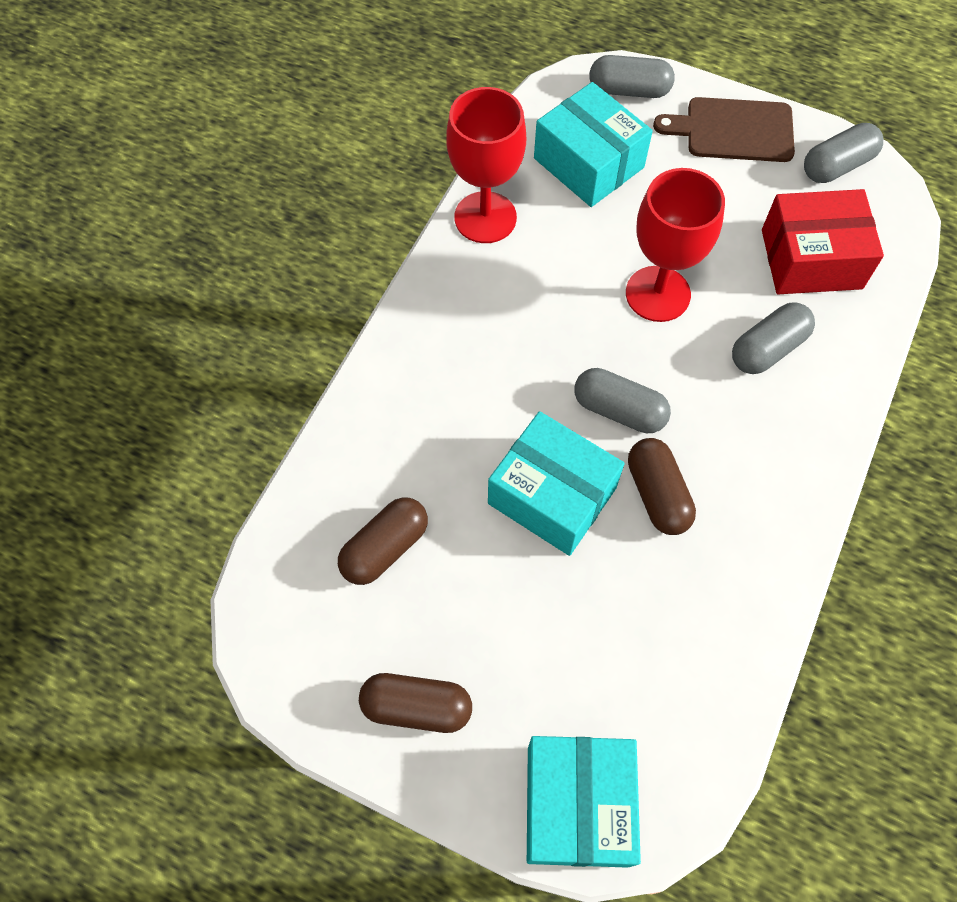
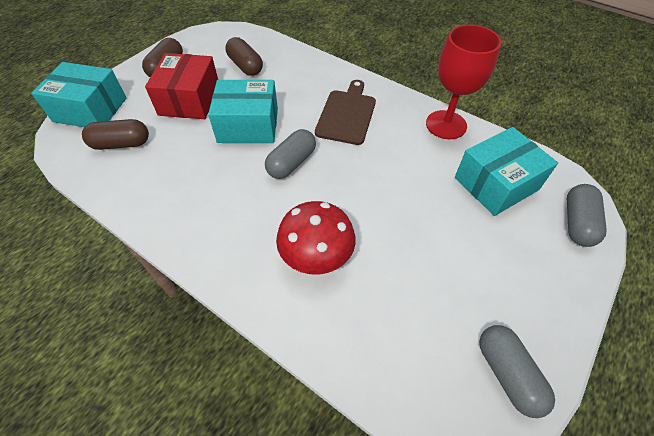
camera: 100 degrees right, 10 degrees down
(552, 495) = (248, 125): turquoise box -> turquoise box turned 45 degrees clockwise
(657, 494) = (230, 170): brown capsule -> brown capsule (121, 144)
(658, 294) = (375, 200): red goblet -> none
(733, 130) = (543, 290): brown cutting board -> brown cutting board (347, 114)
(768, 349) = (316, 257): grey capsule -> red mushroom
(811, 259) = (397, 314): red box -> red box (190, 100)

